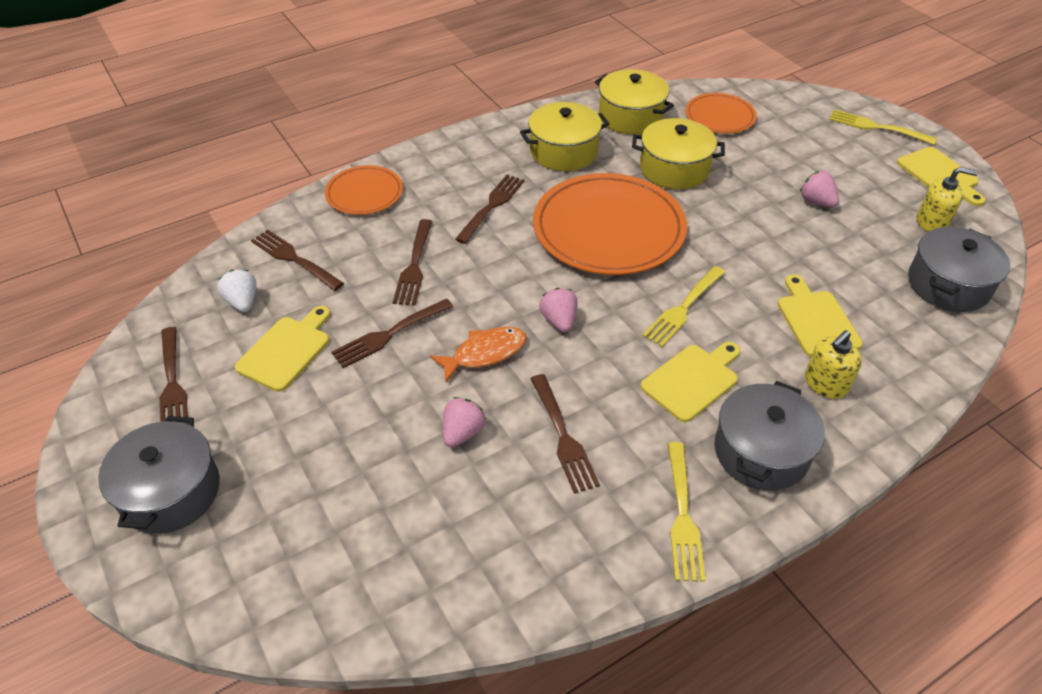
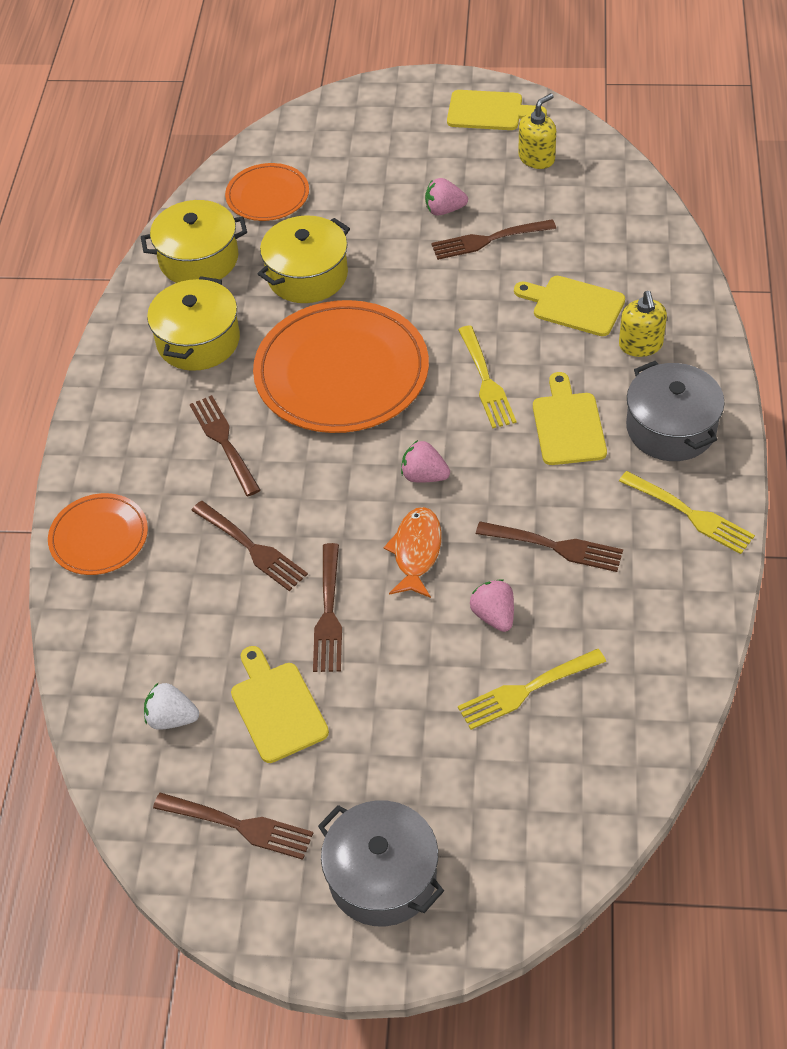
camera: 50 degrees left, 5 degrees up
(295, 259) = (147, 645): brown fork -> brown fork (489, 239)
(877, 127) = (393, 104): yellow fork -> yellow fork (527, 689)
(948, 285) = (608, 200): grey pot -> none

